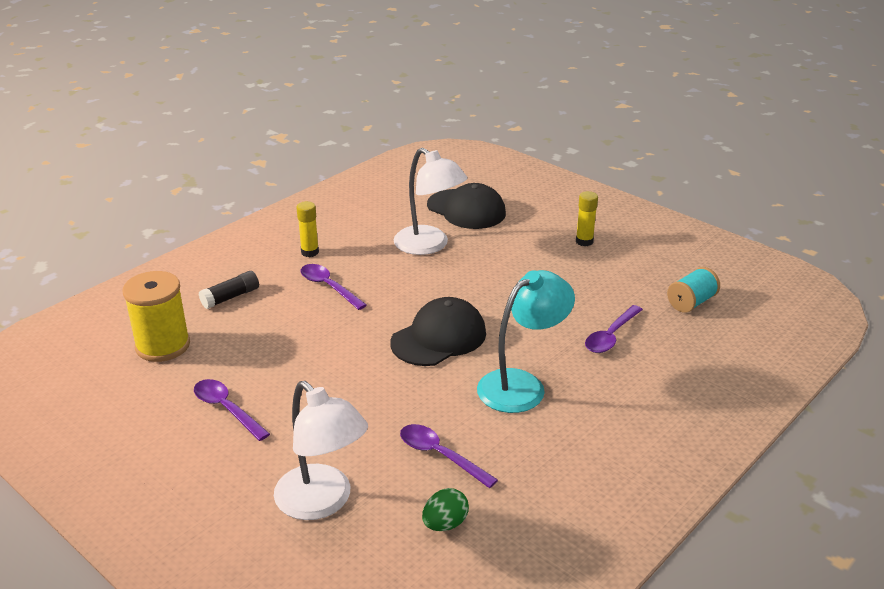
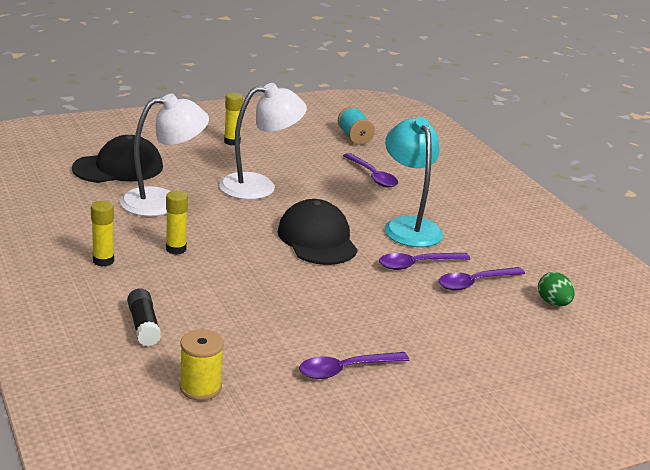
camera: 70 degrees left, 5 degrees down
(163, 346) = (200, 387): yellow spool -> yellow spool, size x0.64
(322, 502) = (505, 349): white lamp -> white lamp (259, 186)
(329, 287) = (182, 267): purple spoon -> purple spoon (417, 264)
(355, 275) = (176, 249): none -> yellow glue stick

